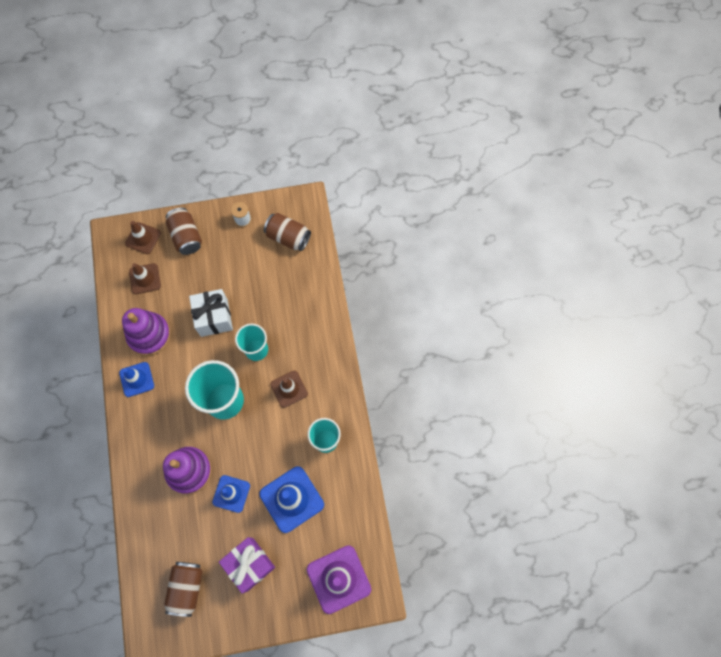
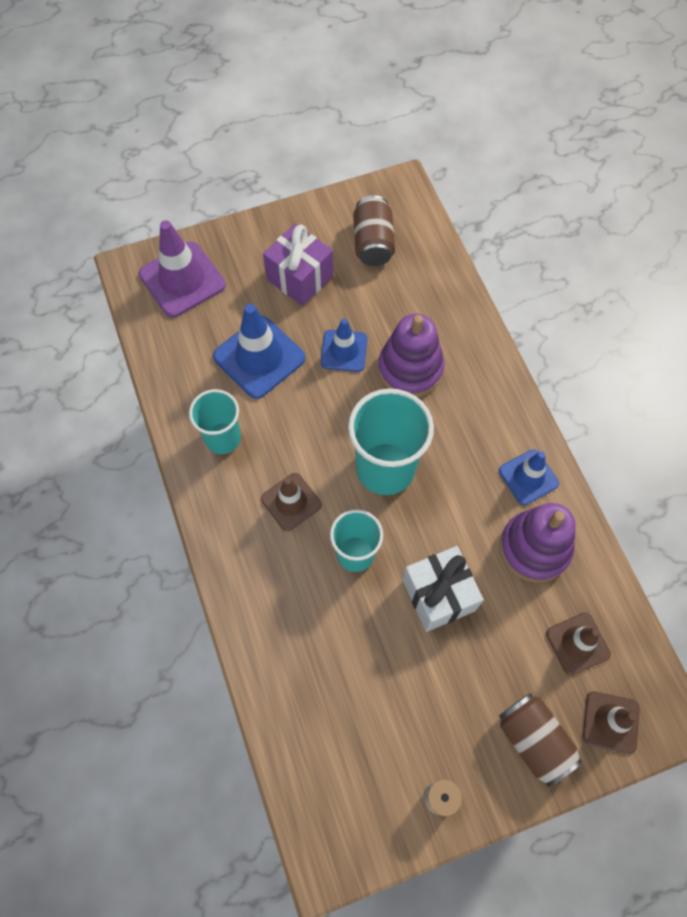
camera: 170 degrees right, 5 degrees down
(288, 237) = (345, 774): brown can -> none

